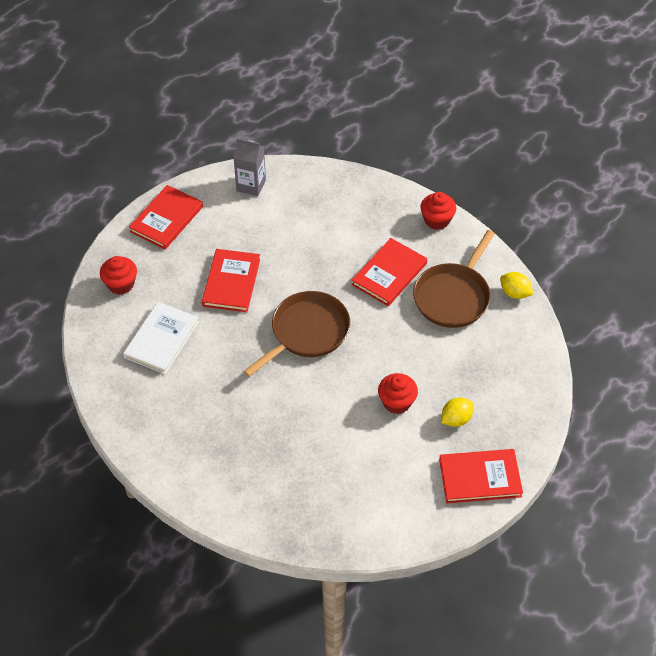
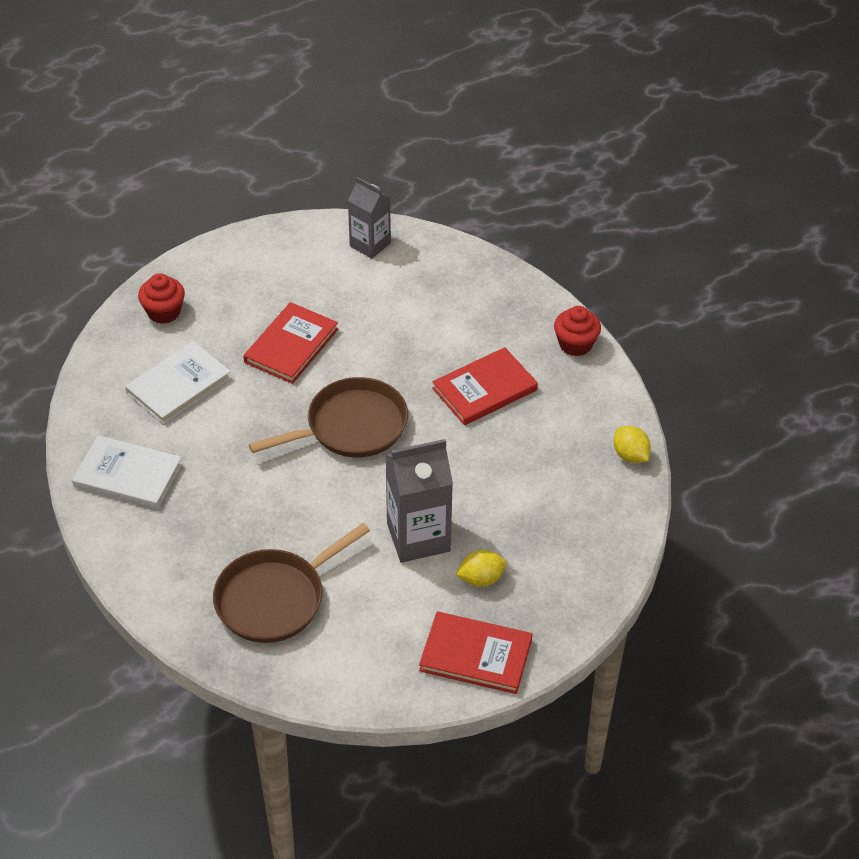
camera: 20 degrees right, 5 degrees down
(158, 423) = (128, 475): none -> white book
(166, 219) = (252, 255): red book -> none
(396, 402) = (418, 537): red cupcake -> grey carton
(453, 297) = (550, 437): brown pan -> brown pan (275, 599)

